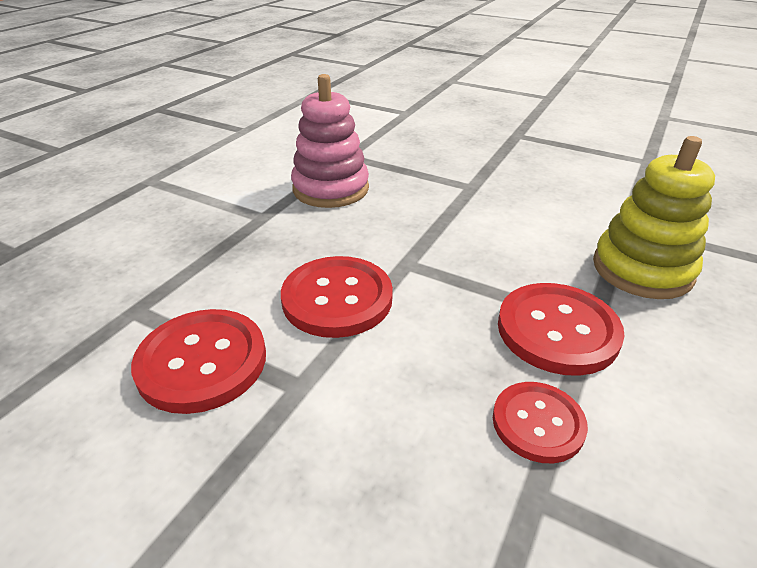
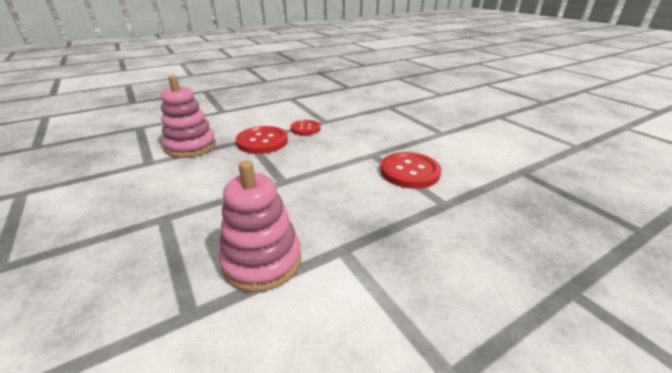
camera: 150 degrees left, 5 degrees down
(337, 298) = (334, 177): red button -> none
(642, 269) = (191, 146): yellow stacking toy -> pink stacking toy

